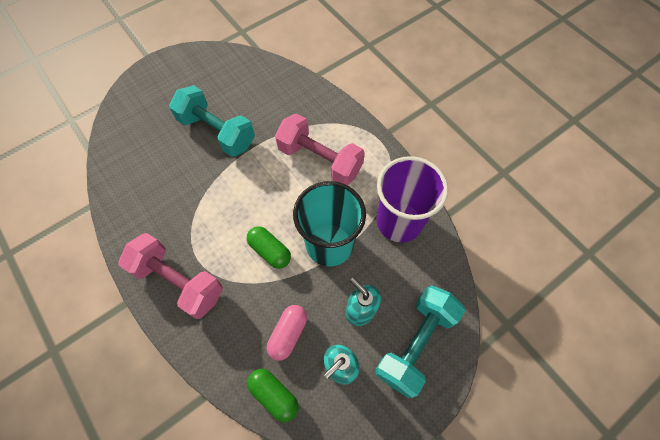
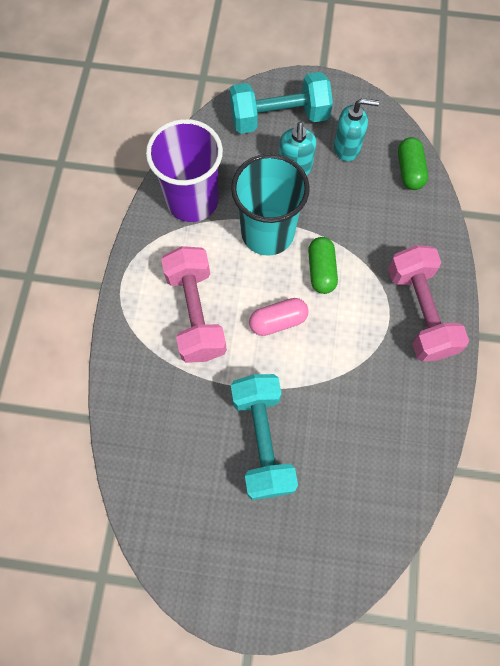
camera: 135 degrees left, 5 degrees up
(288, 334) = (364, 198): pink capsule -> pink capsule (278, 321)

